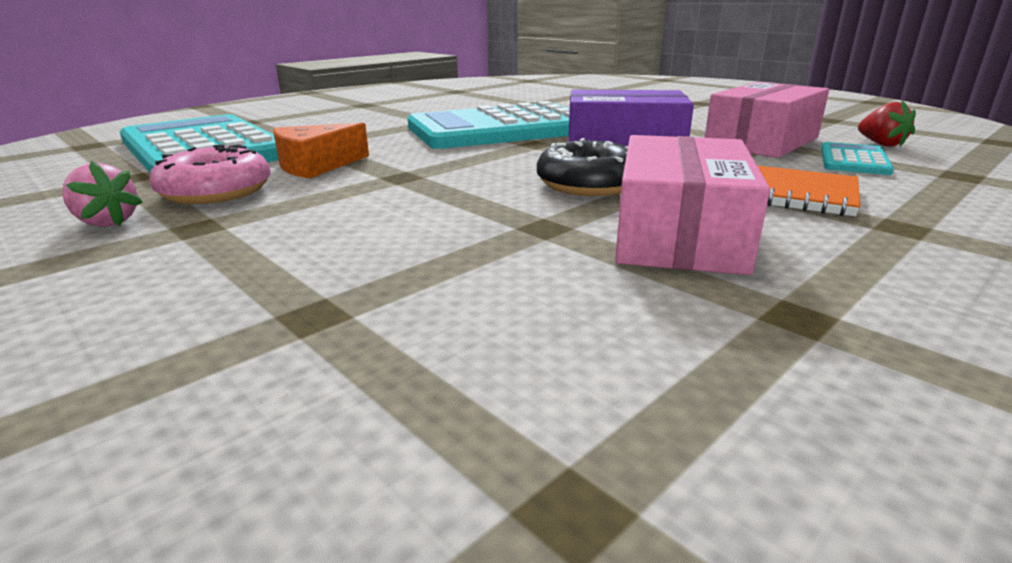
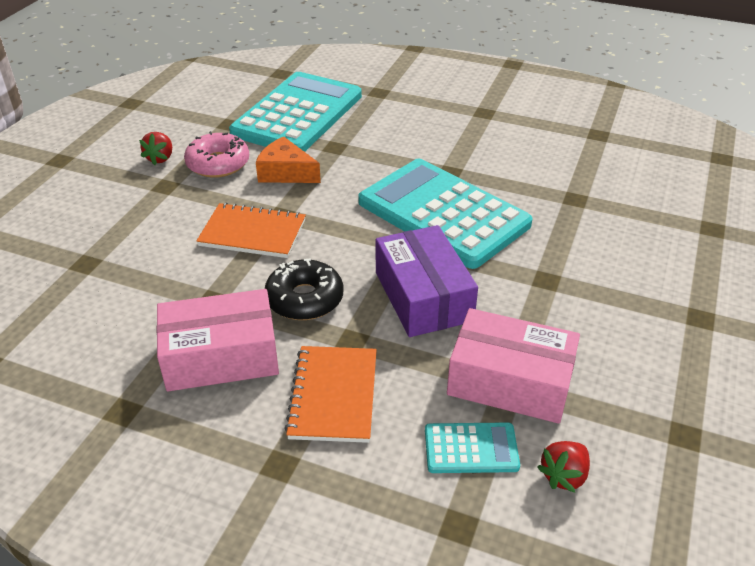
camera: 65 degrees right, 15 degrees up
(107, 222) = (160, 158): pink strawberry -> red strawberry
(420, 192) = (252, 233): none -> orange notebook

